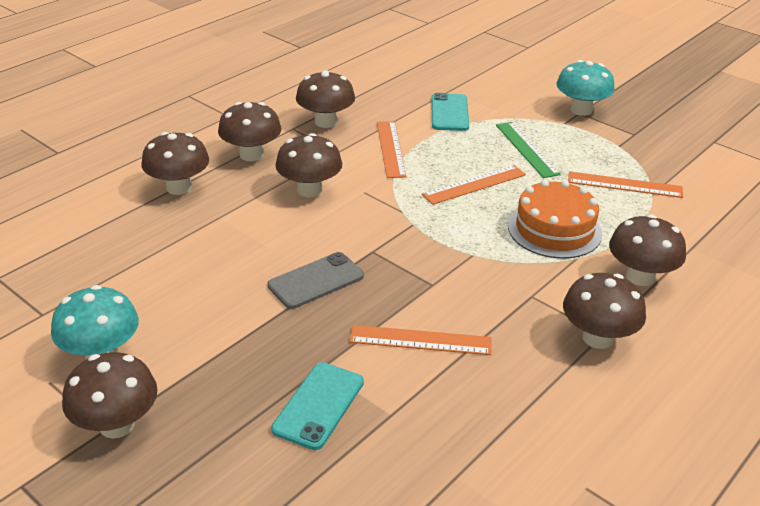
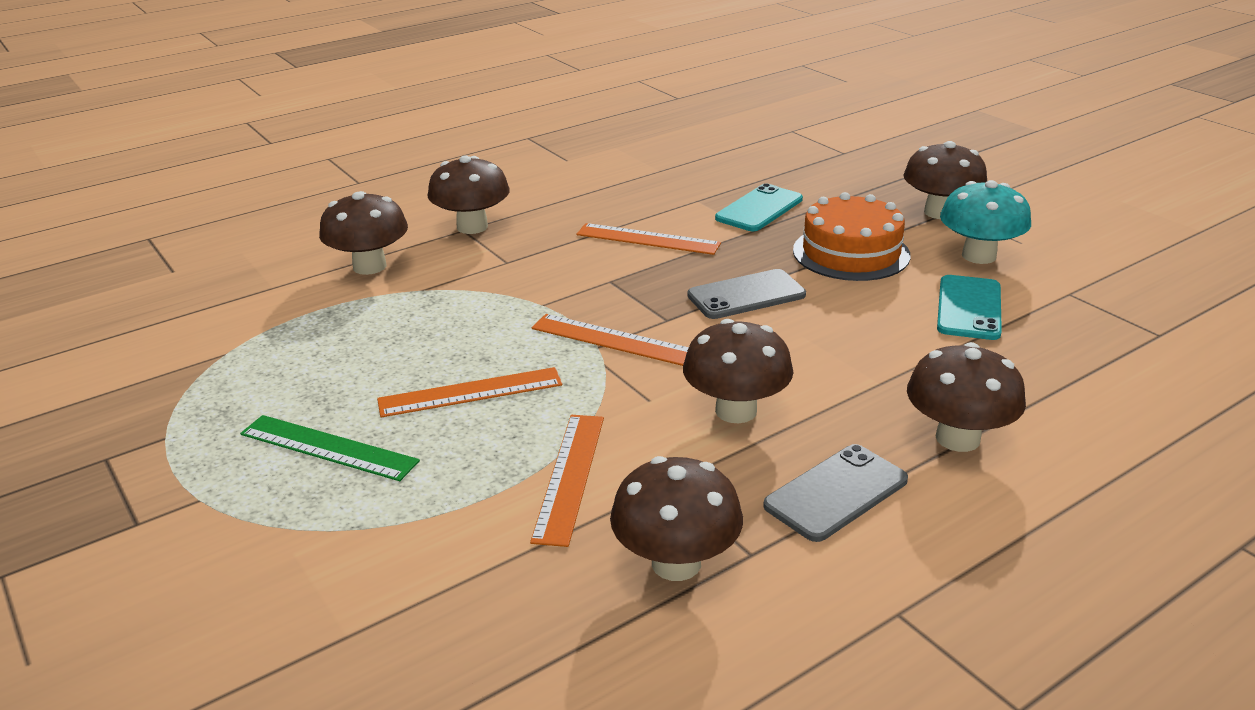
camera: 165 degrees left, 5 degrees down
(251, 155) = (836, 493): brown mushroom -> grey phone
(449, 113) = (398, 557): turquoise phone -> turquoise phone (969, 308)
(526, 149) = (328, 447): green ruler -> green ruler turned 60 degrees counterclockwise
(554, 229) = (414, 321): orange cake -> orange cake (851, 253)
(581, 110) = (124, 530): turquoise mushroom -> none
(624, 185) = (247, 368): orange ruler -> orange ruler (612, 339)

